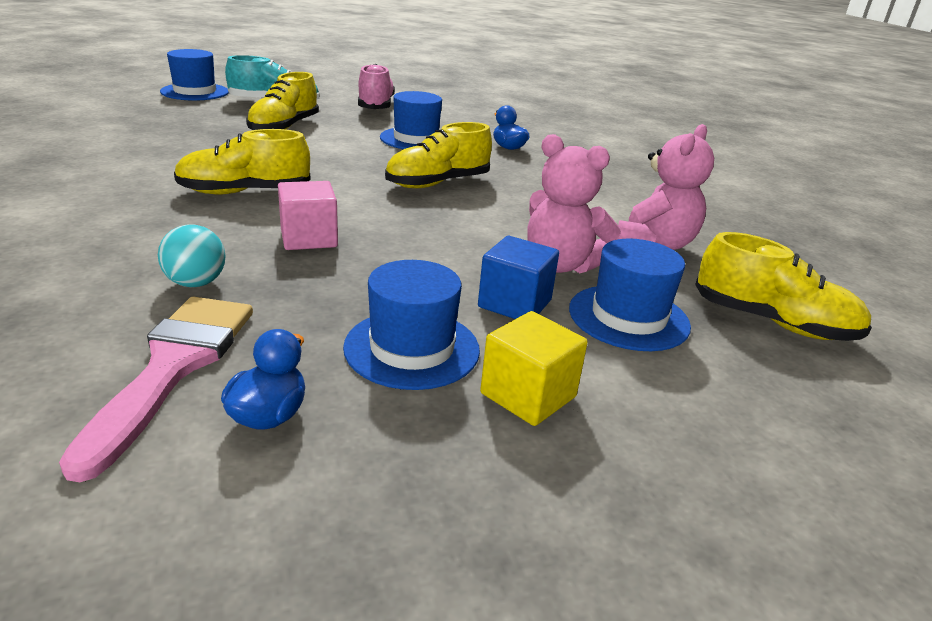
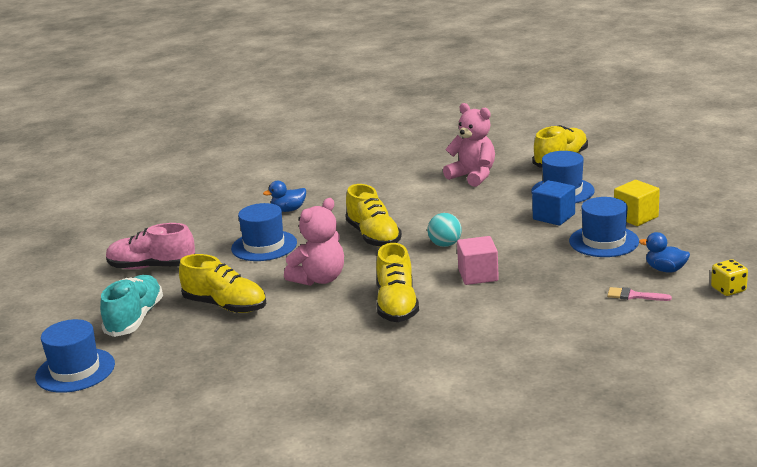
camera: 75 degrees left, 5 degrees down
(129, 508) = (728, 289): none -> yellow dice
(173, 367) = (634, 296): pink brush -> pink brush, size x0.45
(196, 283) = (546, 303): turquoise ball -> turquoise ball (445, 245)
(560, 265) = (505, 203): pink teddy bear -> pink teddy bear (319, 279)

